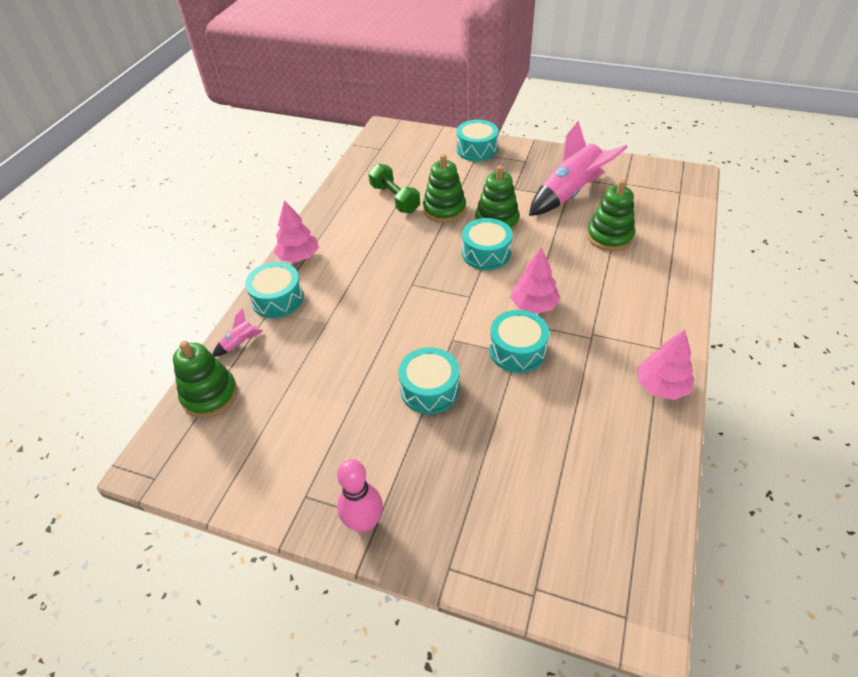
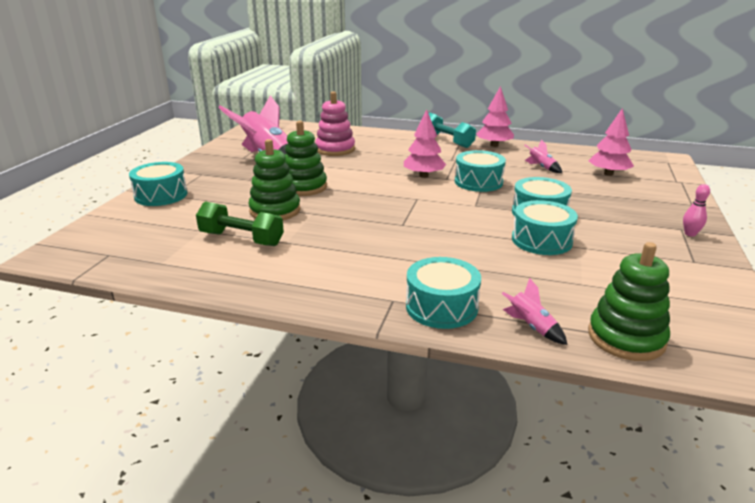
camera: 95 degrees left, 20 degrees down
(299, 256) = (353, 299): pink tree -> pink tree (608, 174)
(364, 522) = (690, 234): pink bowling pin -> pink bowling pin, size x0.56
(395, 199) = (241, 239): green dumbbell -> green dumbbell turned 60 degrees clockwise
(486, 253) = (354, 192): turquoise drum -> turquoise drum (541, 240)
(575, 424) = (541, 167): none -> pink rocket
(609, 236) = (335, 149): green stacking toy -> pink stacking toy
(666, 336) = (447, 141): none -> turquoise dumbbell

